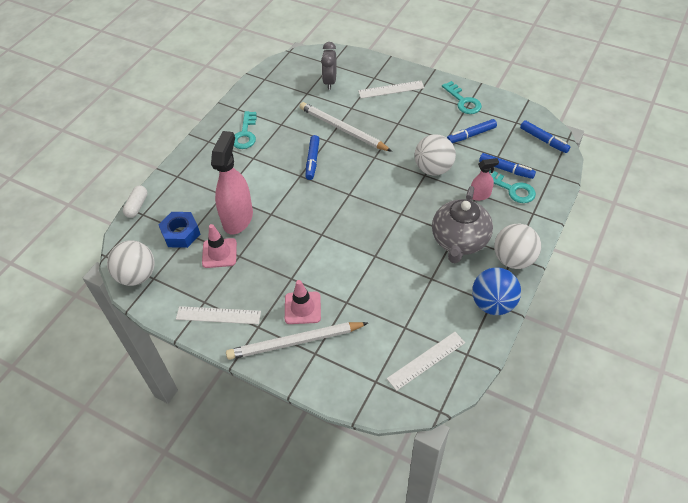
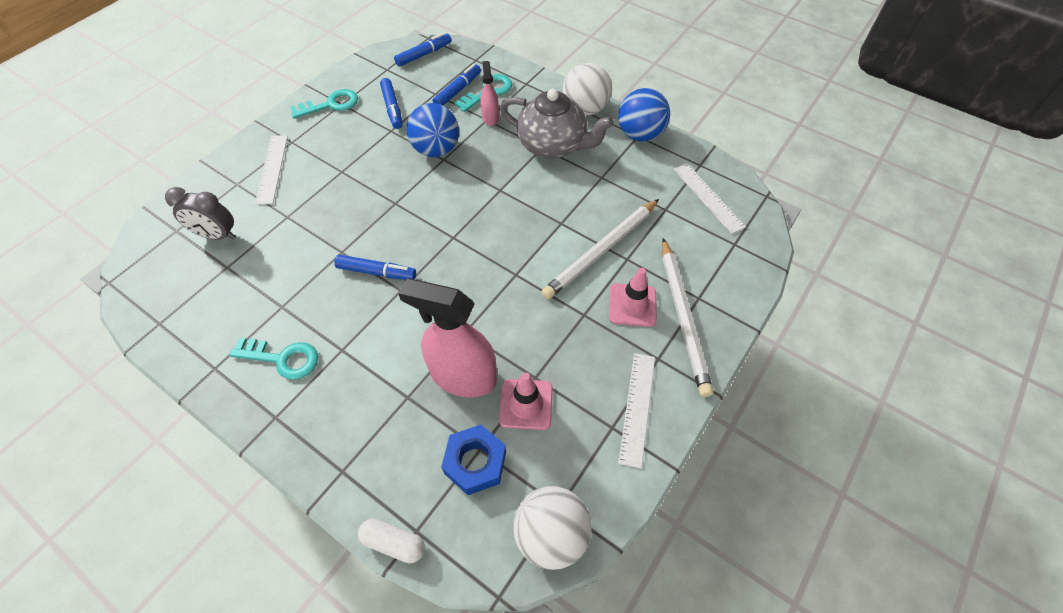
camera: 85 degrees left, 5 degrees up
(342, 129) = (328, 231): white pencil -> white pencil (601, 251)
(433, 169) = (436, 149): white ball -> blue ball

